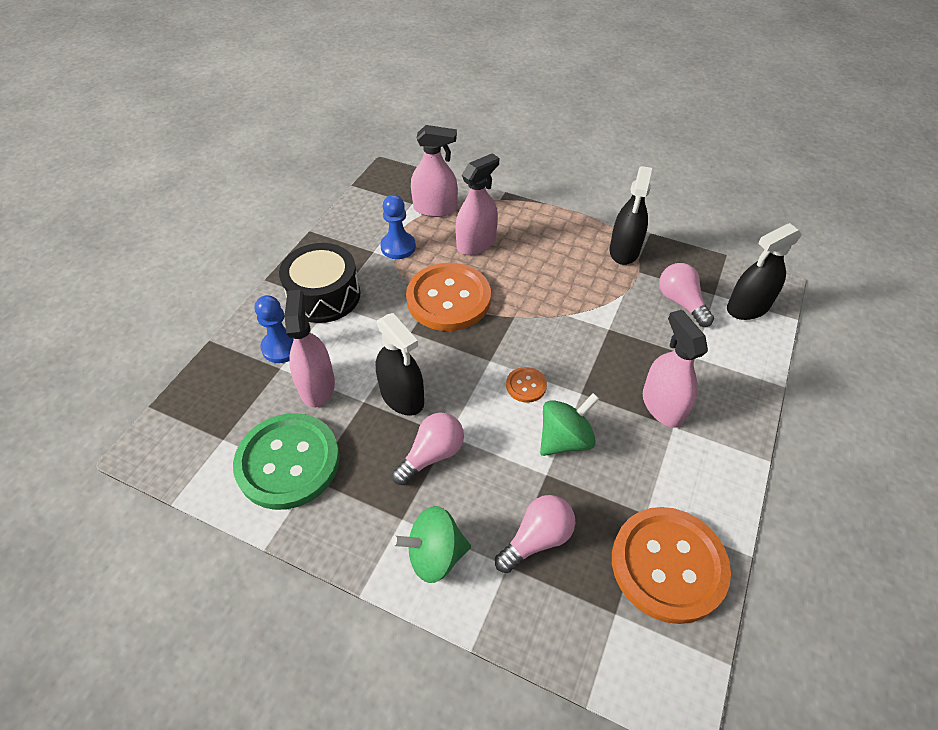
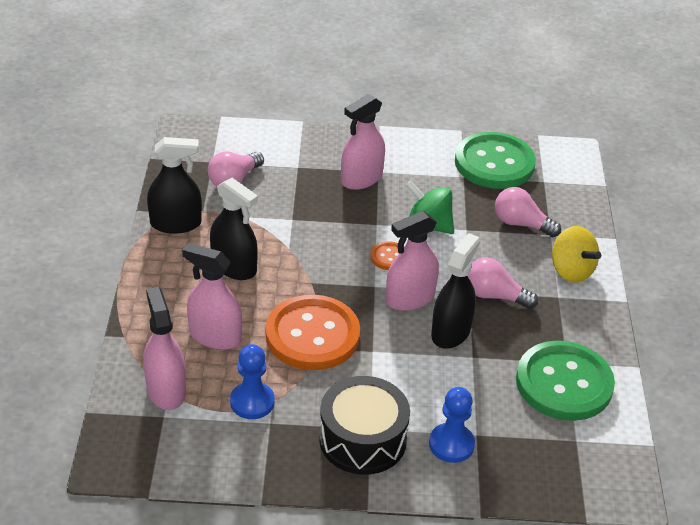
camera: 115 degrees left, 10 degrees down
(317, 386) = (478, 396): pink spray bottle -> pink spray bottle (410, 298)
(435, 555) = (571, 271): green spinning top -> yellow spinning top
(668, 565) = (494, 163): orange button -> green button
(748, 307) = (220, 142): black spray bottle -> black spray bottle (234, 267)

